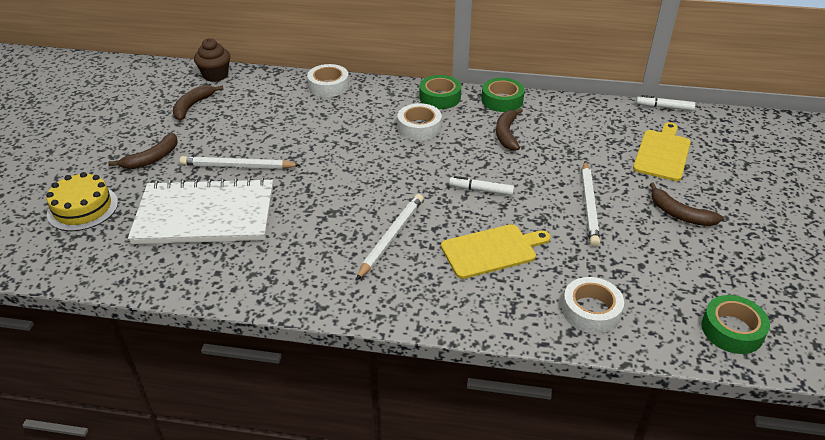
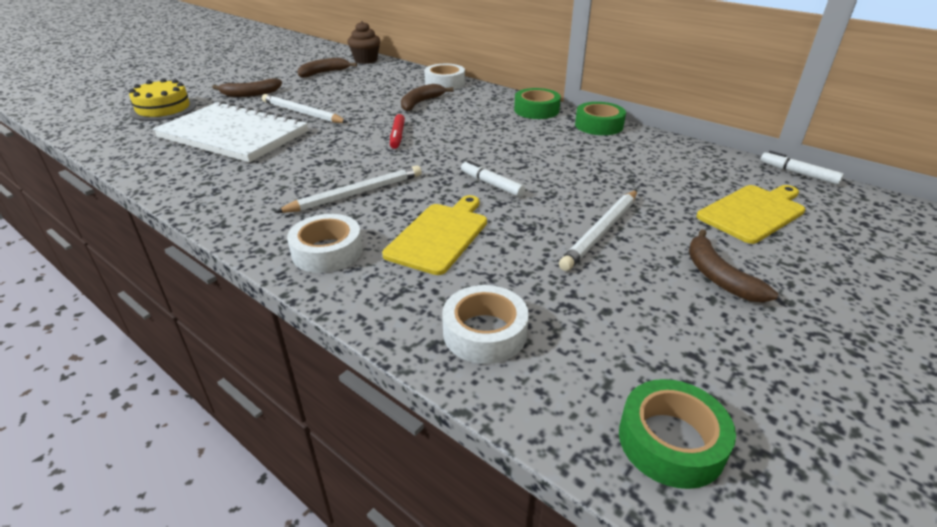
camera: 30 degrees right, 5 degrees down
(357, 165) = (397, 136): none -> red marker
(419, 127) = (489, 125): white tape -> white tape (327, 251)
(492, 250) = (439, 235): yellow cutting board -> yellow cutting board turned 75 degrees counterclockwise
(506, 134) = (573, 150): brown banana -> brown banana (421, 103)

